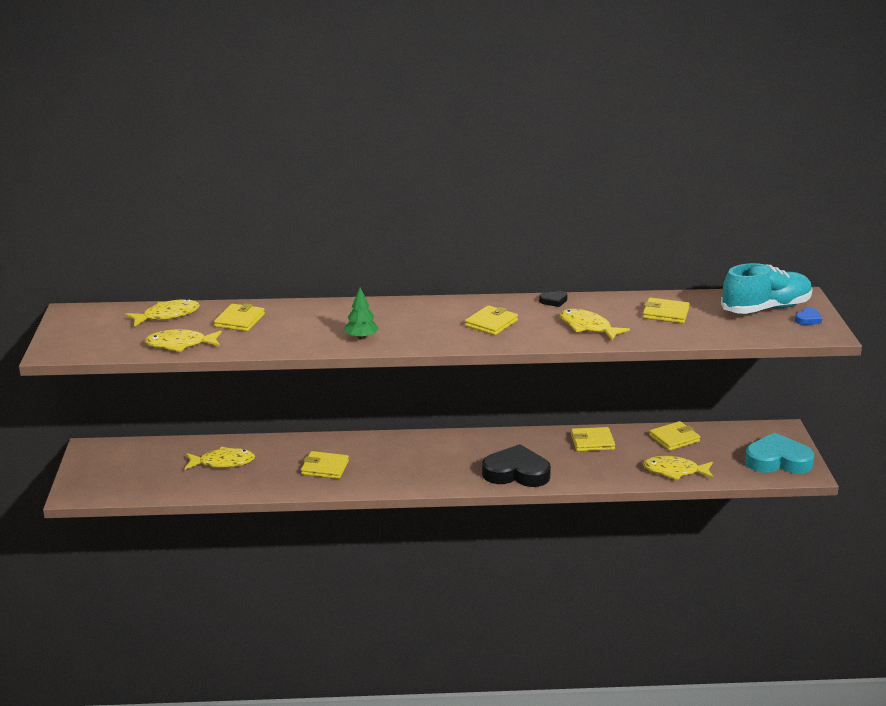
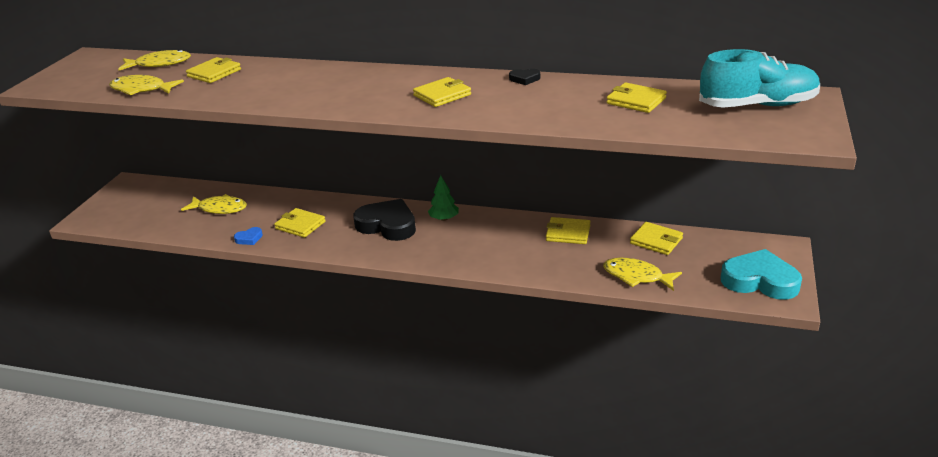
camera: 20 degrees right, 5 degrees up
(361, 337) = (305, 97): green tree -> green tree (444, 219)
(516, 473) = (472, 255): black heart -> black heart (387, 225)
(588, 327) = (539, 108): yellow fish -> none
(674, 438) = (656, 241): yellow wallet -> yellow wallet turned 45 degrees clockwise
(808, 319) = (803, 121): blue heart -> blue heart (249, 238)

